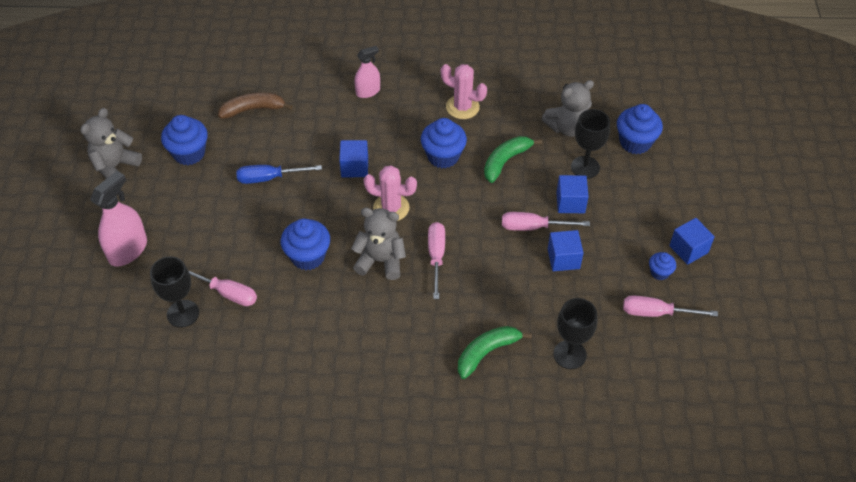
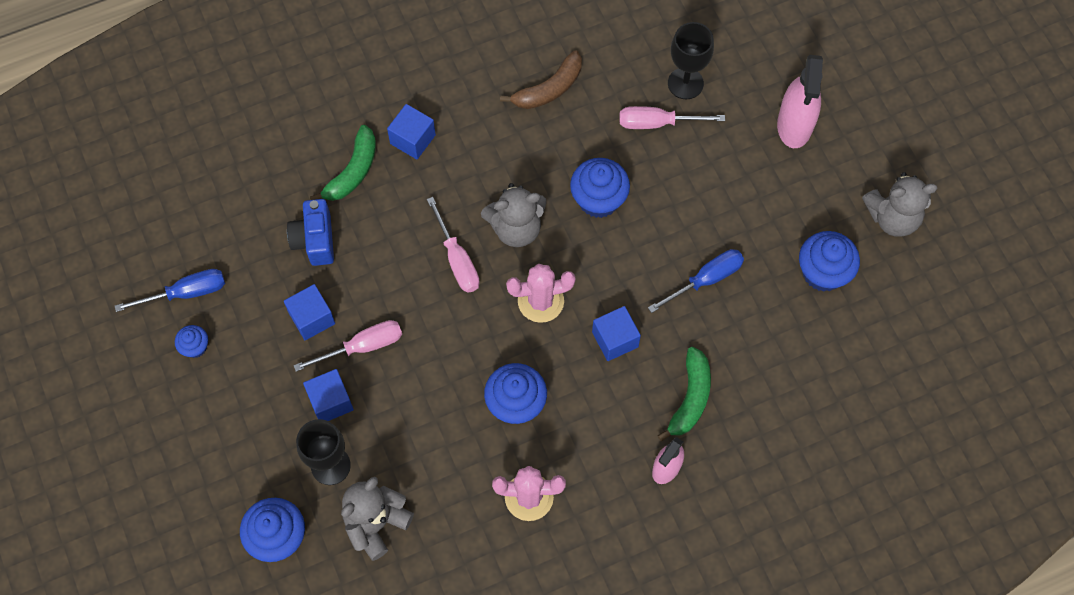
camera: 155 degrees right, 15 degrees up
(115, 166) = (892, 217): grey teddy bear -> grey teddy bear turned 75 degrees clockwise
(253, 109) = (793, 371): brown banana -> brown banana (549, 89)
(505, 161) = (434, 431): green banana -> green banana (690, 398)
(539, 312) = (315, 240): none -> blue camera
(569, 354) = (265, 205): black goblet -> none
(656, 313) = (186, 293): pink screwdriver -> blue screwdriver
(688, 249) = (168, 394): blue cube -> blue cube (412, 139)

